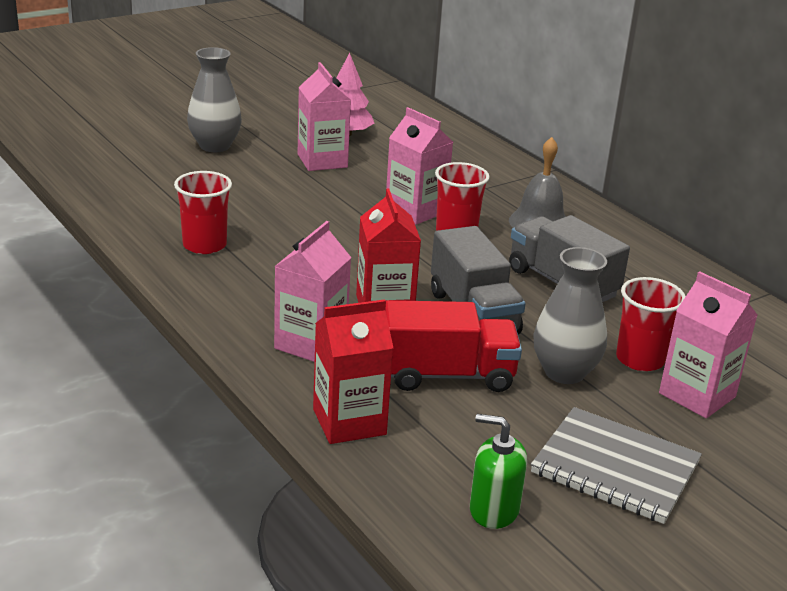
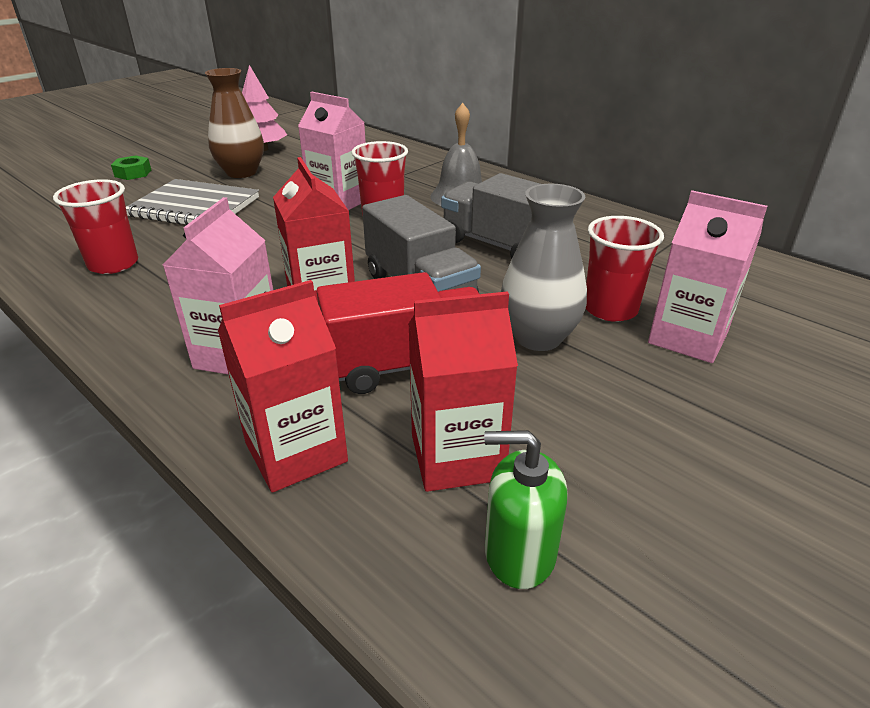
camera: 10 degrees left, 5 degrees up
(215, 146) = (133, 173): grey vase -> green nut
(322, 161) = (241, 172): pink carton -> brown vase
(468, 446) = (457, 457): none -> red carton
(615, 468) = (646, 449): grey notebook -> grey notebook (194, 207)

